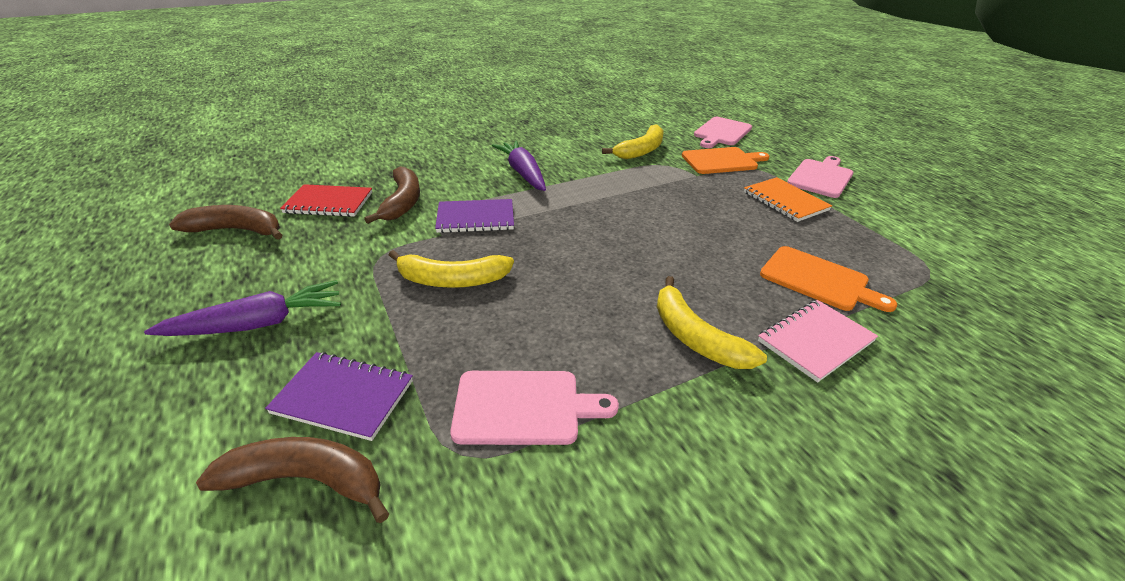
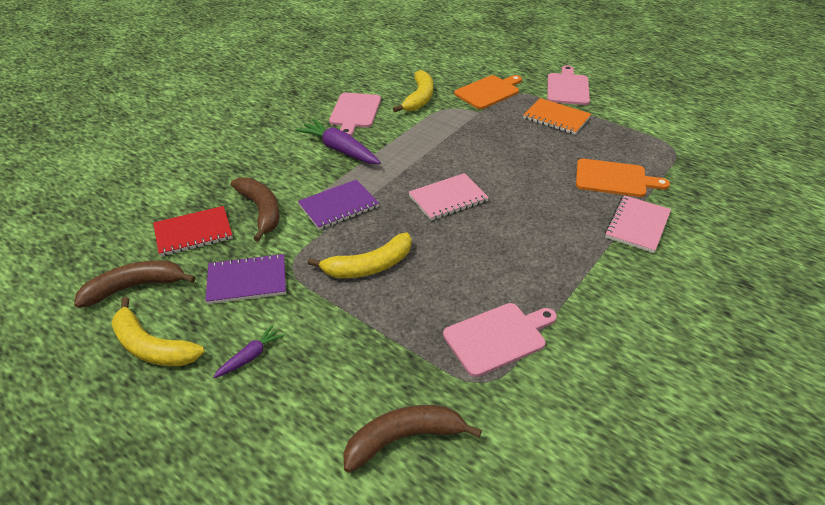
camera: 25 degrees left, 5 degrees up
(257, 324) = (250, 356): purple carrot -> purple carrot, size x0.53
(343, 397) = (374, 380): purple notebook -> purple notebook (247, 281)
(593, 243) = (448, 198): none -> pink notebook
(695, 337) = (566, 249): yellow banana -> yellow banana (152, 346)
(721, 132) = (470, 62): pink cutting board -> pink cutting board (355, 112)

